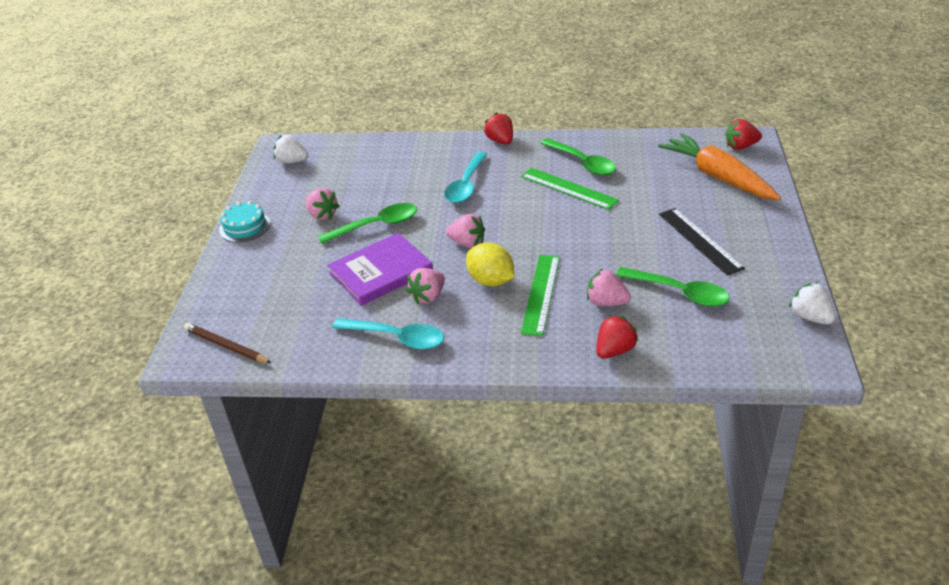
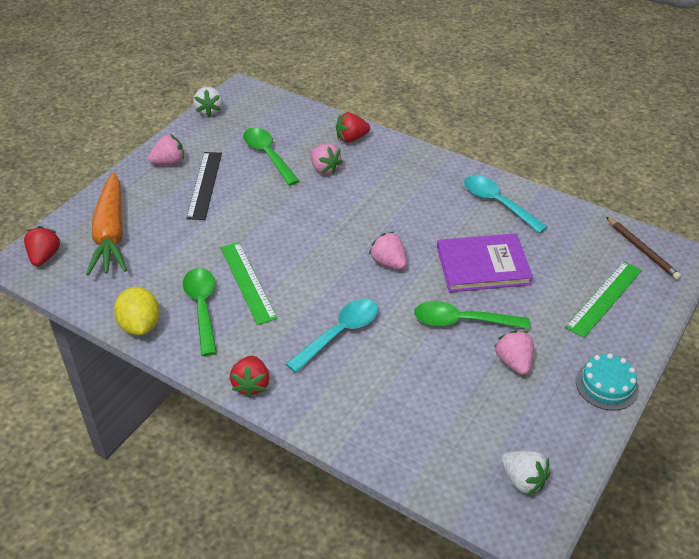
camera: 155 degrees left, 5 degrees up
(428, 296) = (454, 226): pink strawberry -> pink strawberry (169, 162)
(491, 281) = (395, 219): yellow lemon -> yellow lemon (140, 325)
(541, 294) = (365, 193): green ruler -> green ruler (604, 298)
(740, 147) = (44, 256): red strawberry -> red strawberry turned 105 degrees counterclockwise

